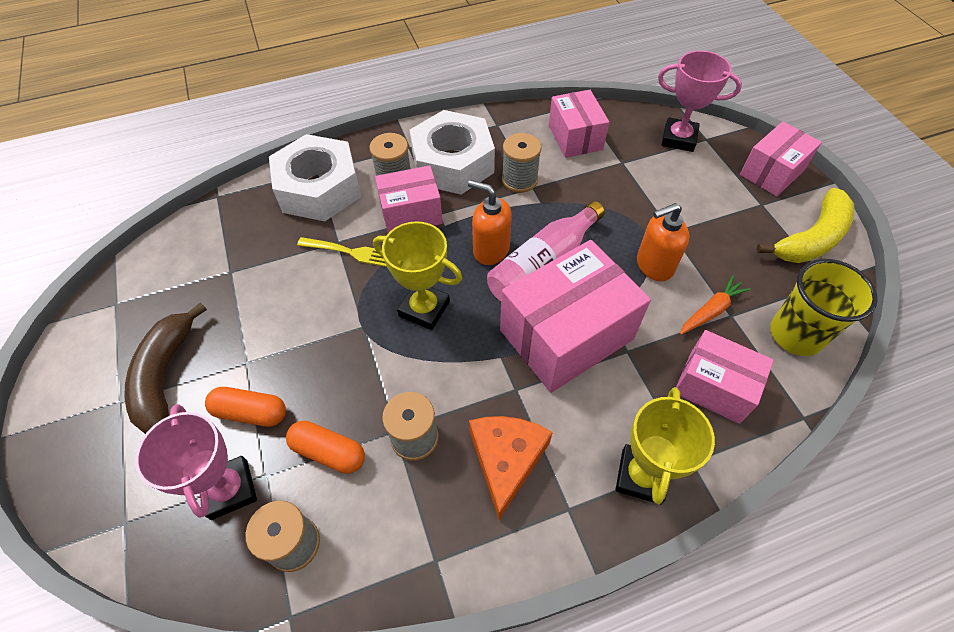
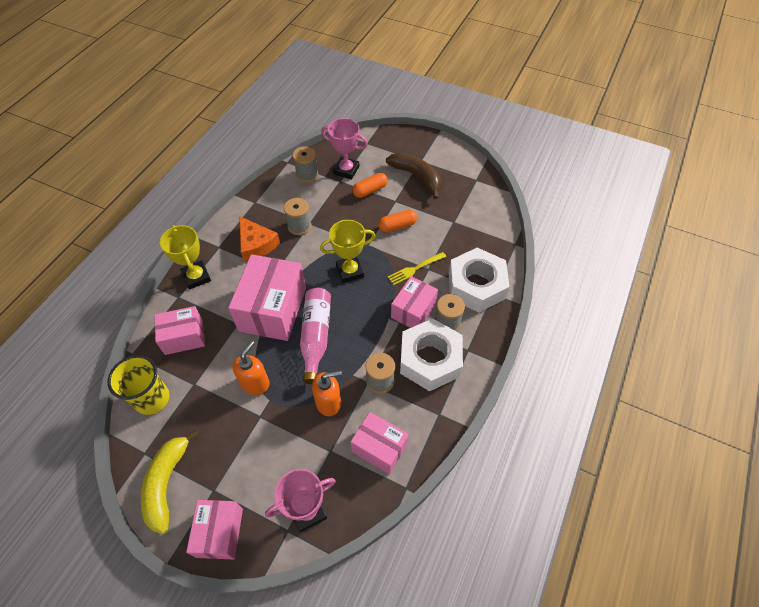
camera: 135 degrees right, 0 degrees up
(329, 452) = (326, 201): orange capsule -> orange capsule (397, 226)
(490, 250) = (350, 323): orange soap dispenser -> orange soap dispenser (328, 402)
(711, 310) = (206, 378): orange carrot -> none

